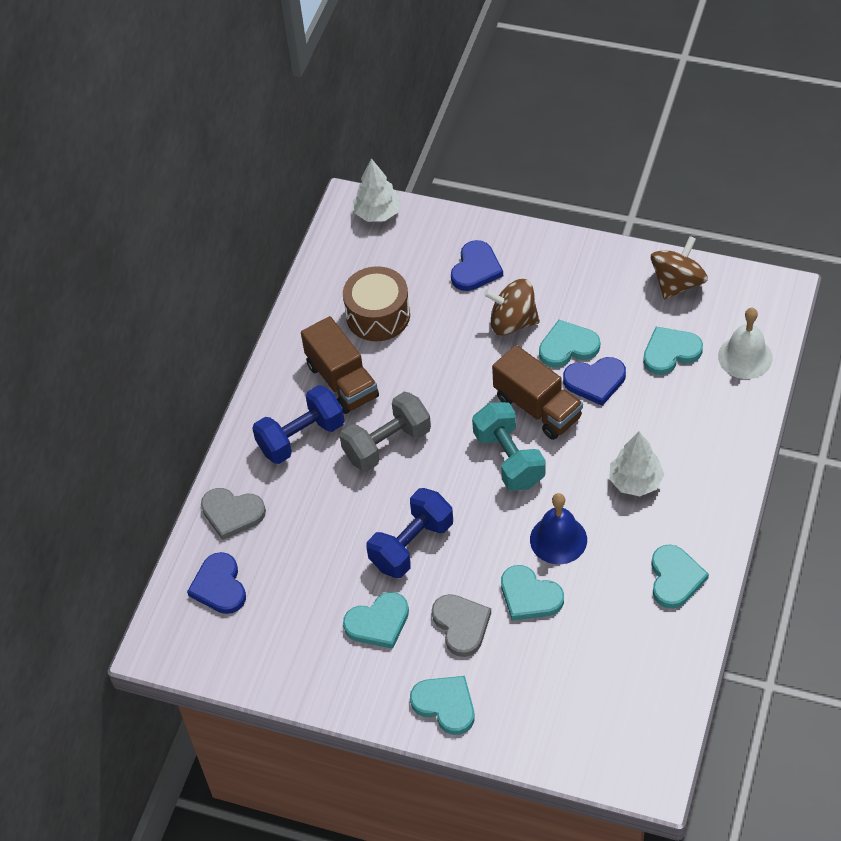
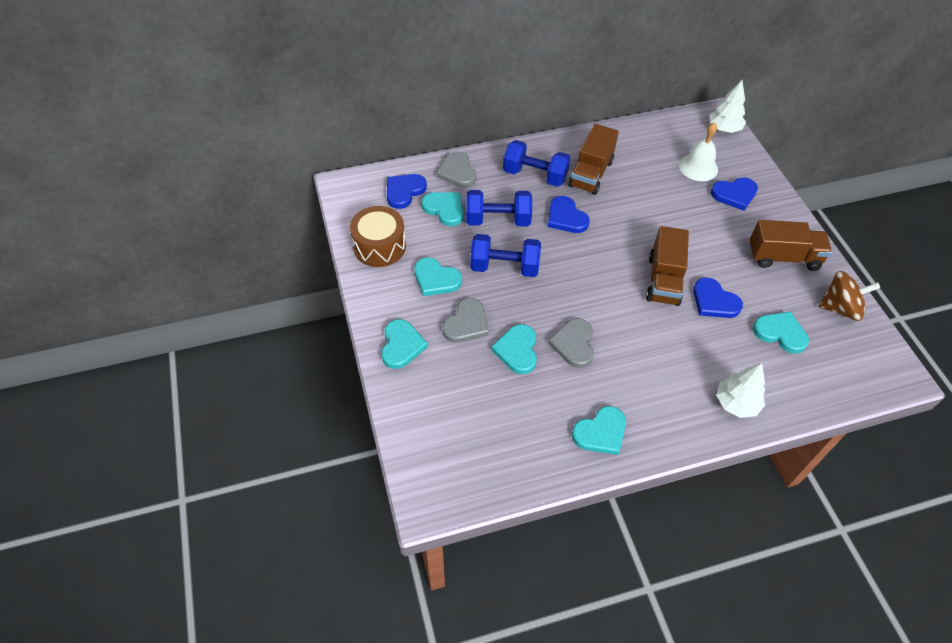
camera: 50 degrees right, 0 degrees up
(339, 513) = (498, 220): none -> blue dumbbell
(378, 315) = (652, 166): brown drum -> brown drum (379, 246)
(387, 444) = (566, 217): grey dumbbell -> blue heart
(509, 459) = (611, 285): turquoise dumbbell -> none
(512, 322) = (714, 233): brown spinning top -> none
(558, 539) = (573, 344): blue bell -> grey heart
(568, 346) = (726, 272): turquoise heart -> turquoise heart (445, 209)
(586, 285) = (783, 257): none -> brown truck
(635, 481) = (657, 366): white tree -> white tree (736, 403)
(745, 357) = (823, 382): white bell -> white bell (698, 167)

